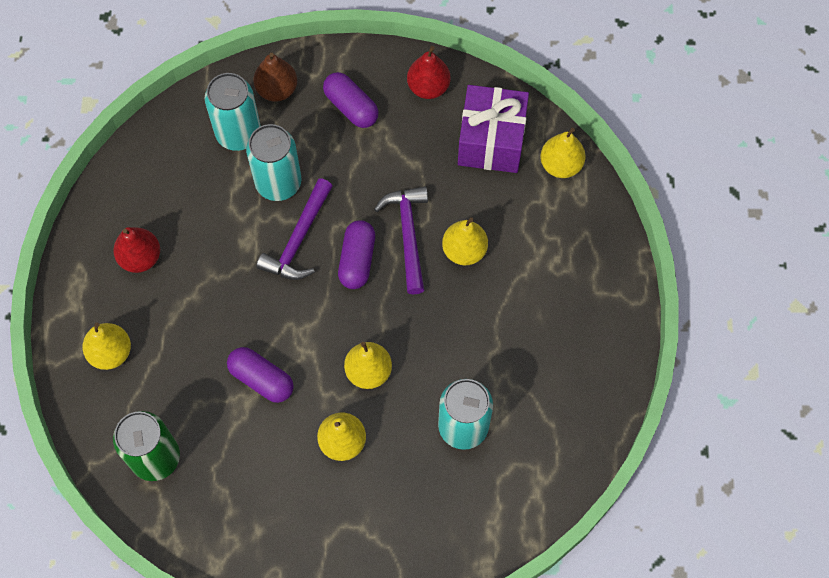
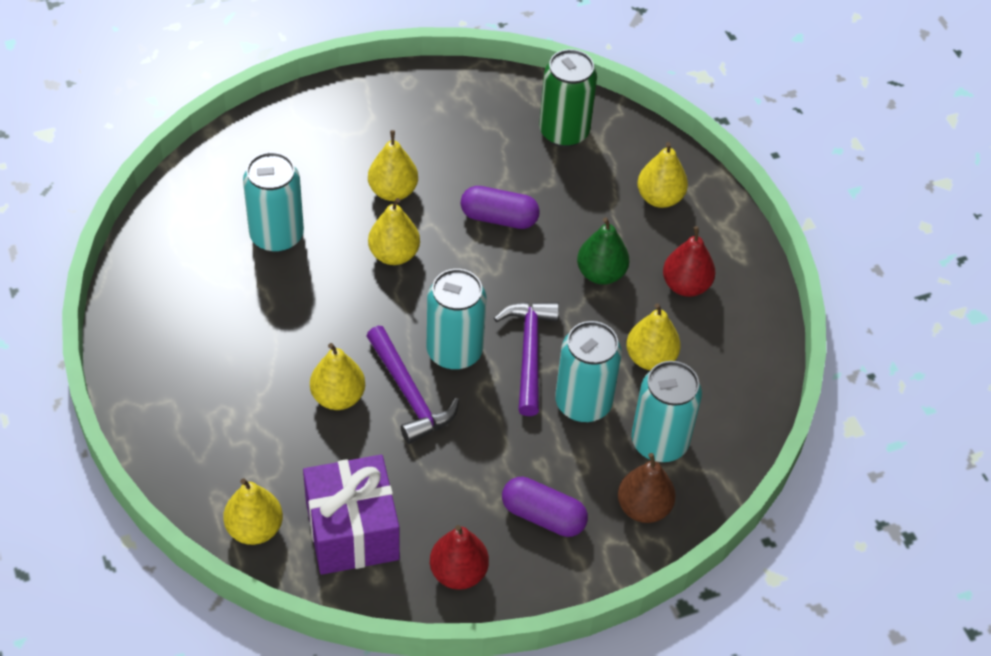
camera: 155 degrees right, 15 degrees down
(203, 293) = (601, 273): none -> green pear
(206, 203) = (650, 358): none -> yellow pear
(357, 260) = (454, 351): purple capsule -> turquoise can

